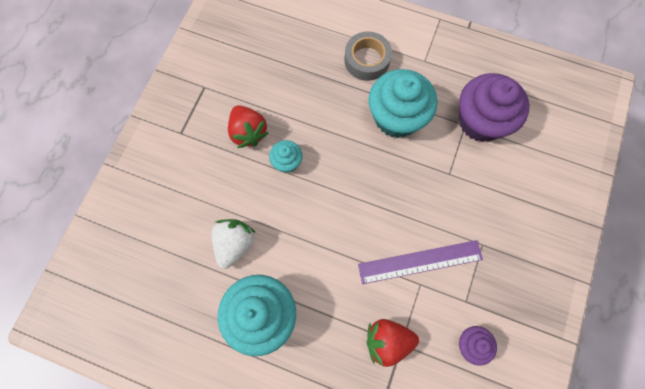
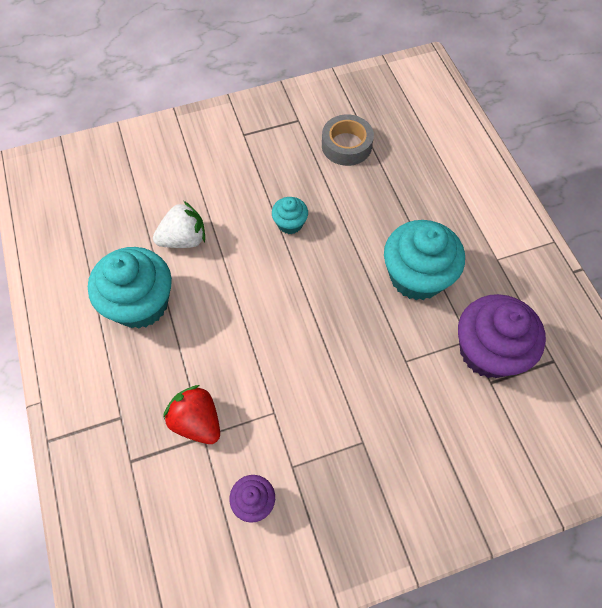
camera: 50 degrees right, 10 degrees down
(248, 132) = (289, 177): red strawberry -> none
(367, 60) = (446, 213): grey tape -> grey tape (346, 145)
(420, 262) = (295, 397): purple ruler -> none

